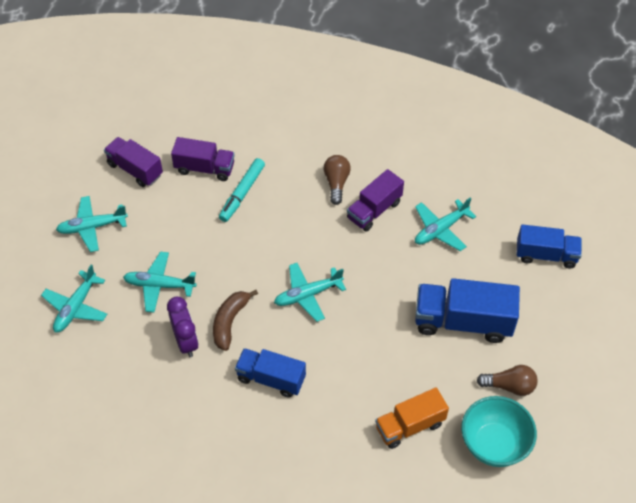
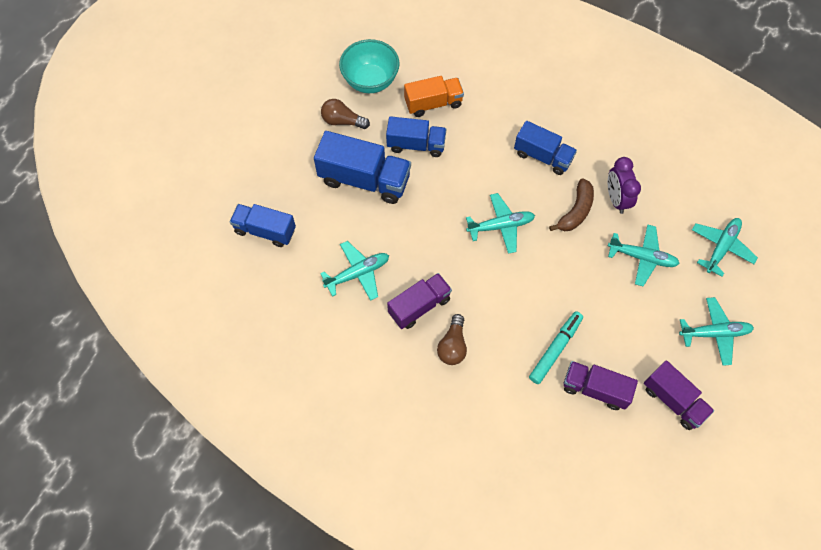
camera: 170 degrees left, 10 degrees up
(417, 370) = (416, 145): none -> blue truck

